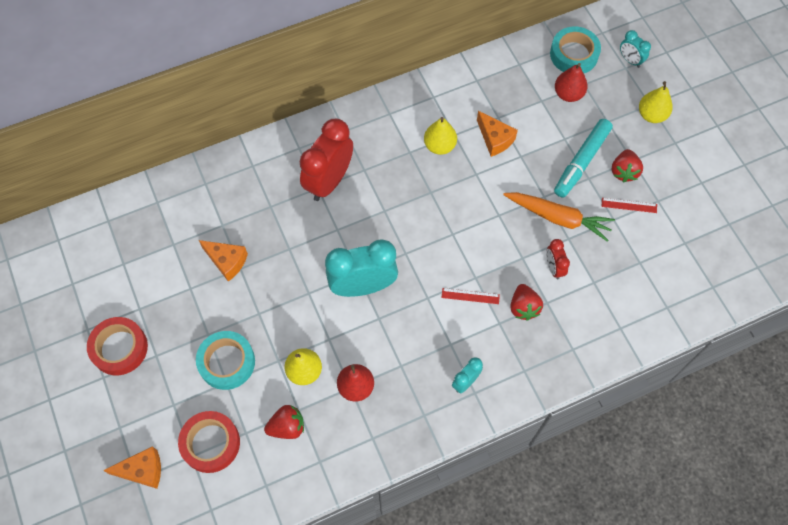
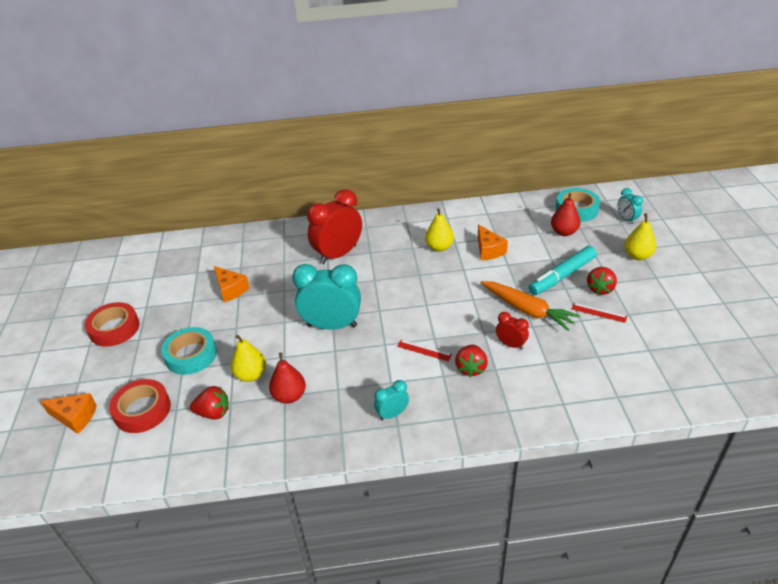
camera: 20 degrees right, 25 degrees down
(553, 268) = (511, 344): red clock -> red clock turned 120 degrees clockwise

